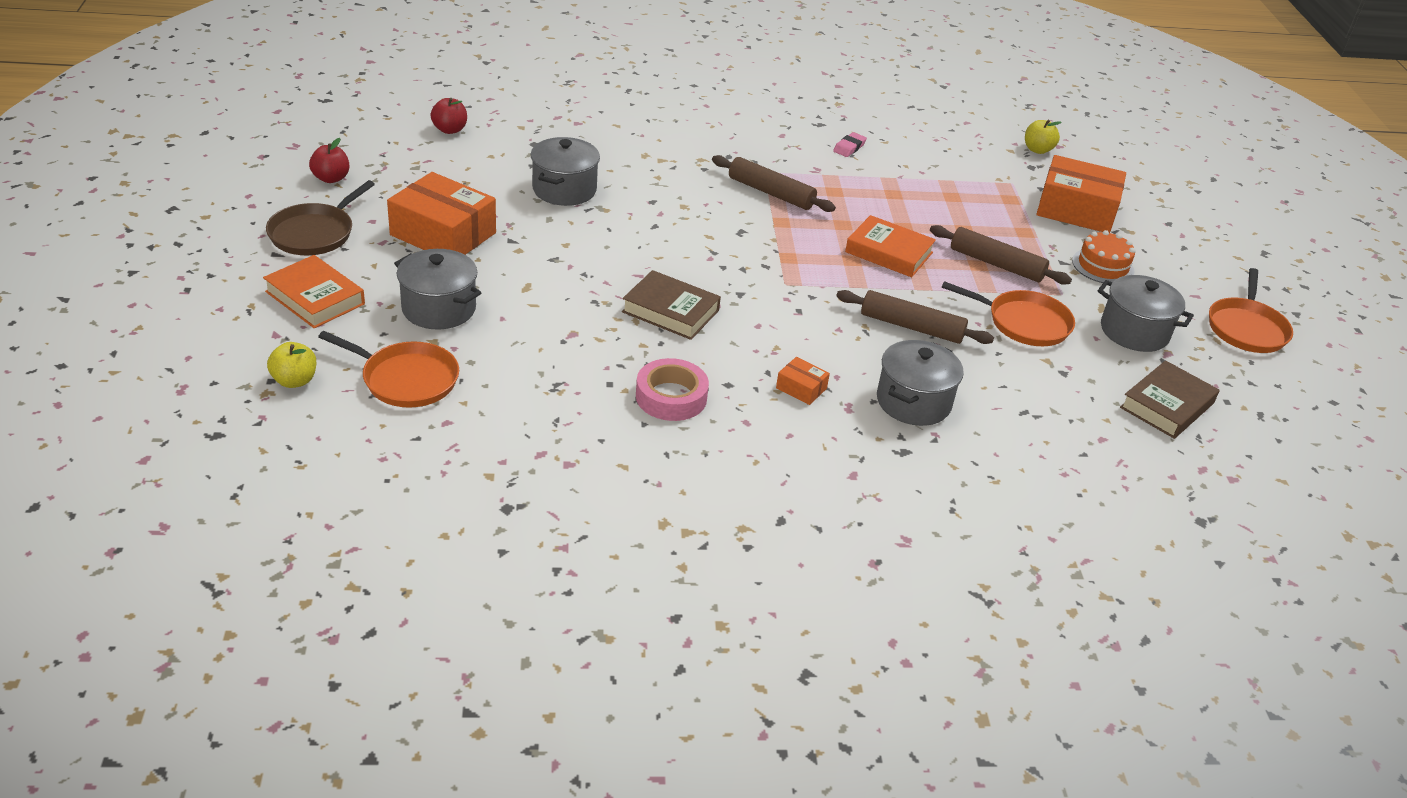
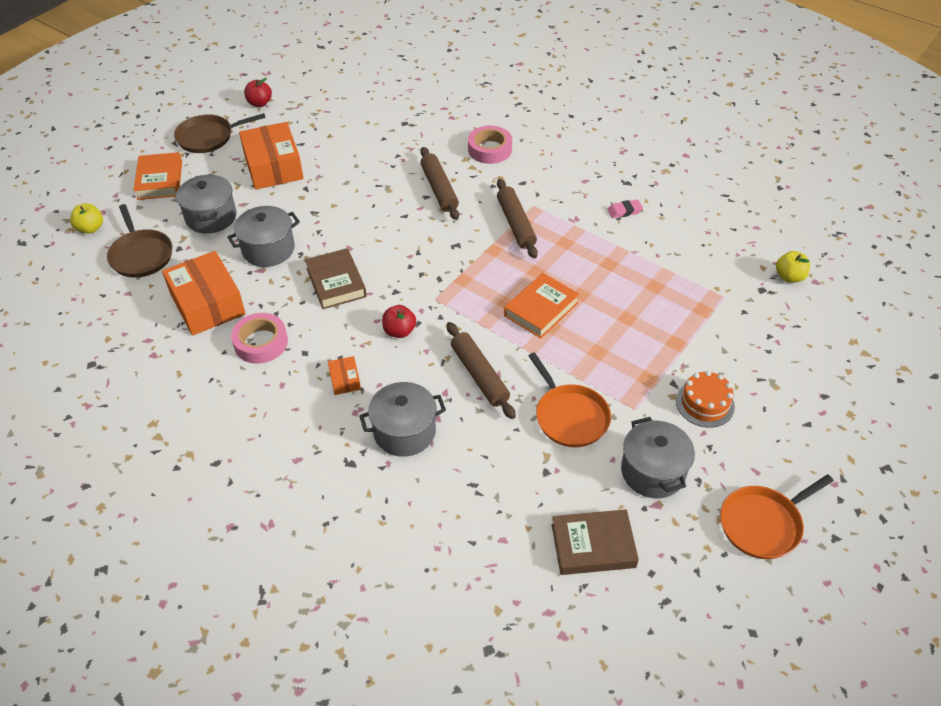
camera: 45 degrees right, 10 degrees up
(406, 379) = (141, 255): orange pan -> brown pan
(450, 130) = (366, 93): red apple -> red apple (399, 331)
(564, 190) = (381, 165): grey pot -> grey pot (268, 249)
(657, 139) = (490, 149): none -> pink tape
(889, 252) = (541, 309): orange book -> orange book turned 60 degrees clockwise
(996, 264) = (614, 358): brown rolling pin -> brown rolling pin (439, 189)
(1076, 210) = (750, 344): orange box -> orange box (207, 304)

